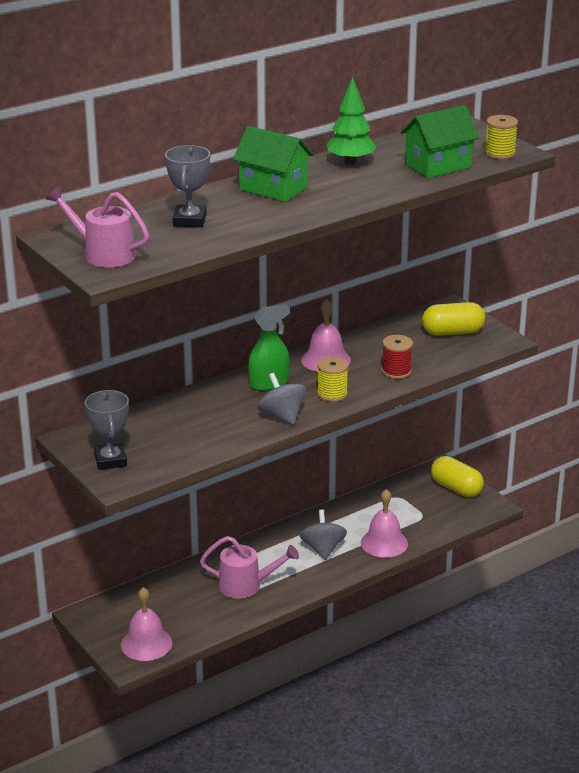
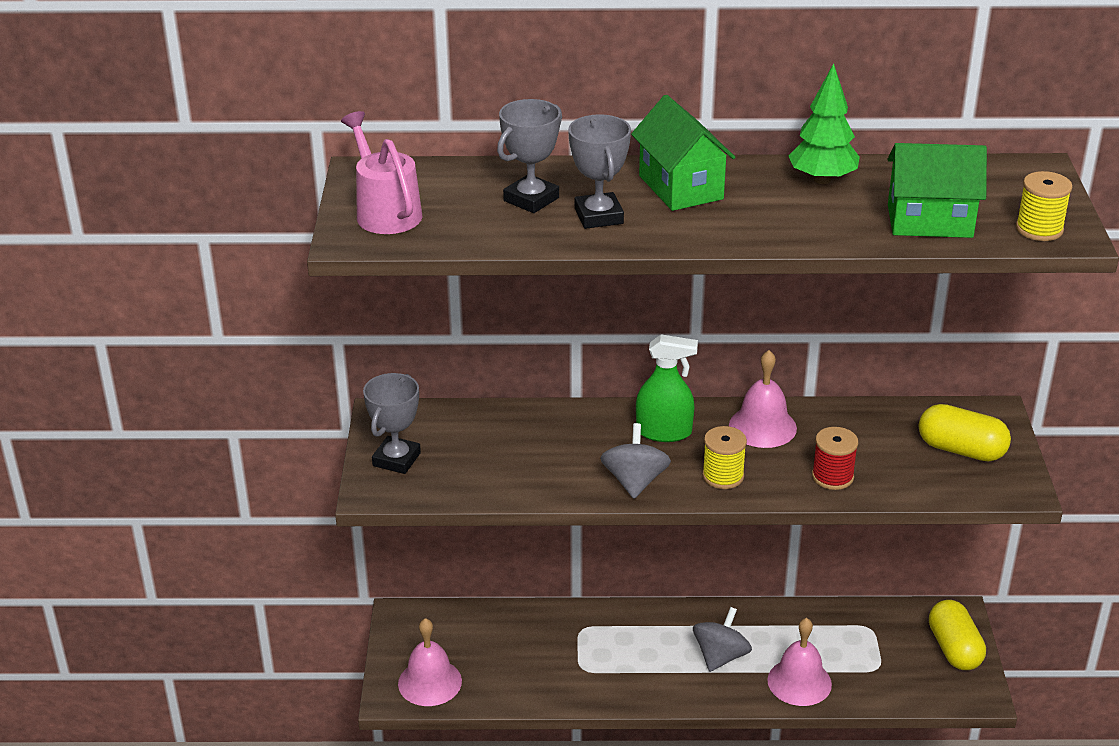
camera: 35 degrees right, 5 degrees up
(245, 217) = (599, 216): none -> grey trophy
(247, 585) = (595, 662): pink watering can -> none

